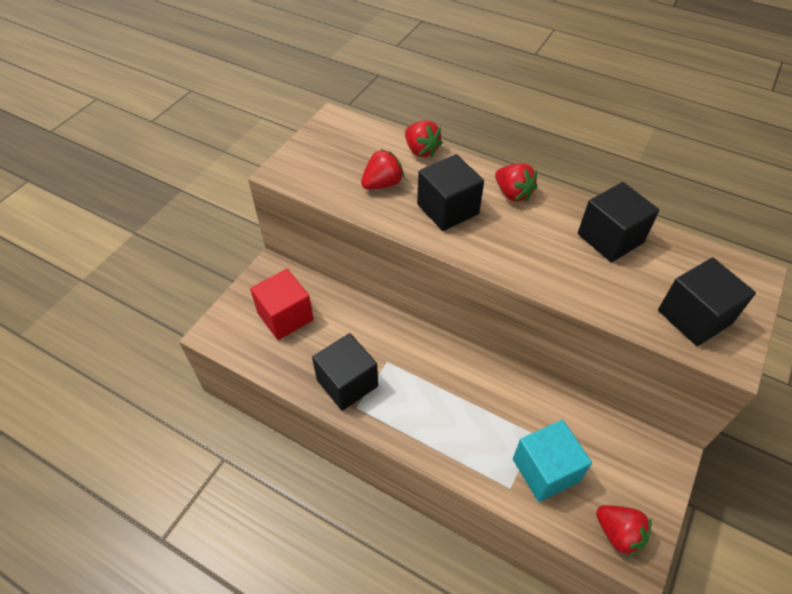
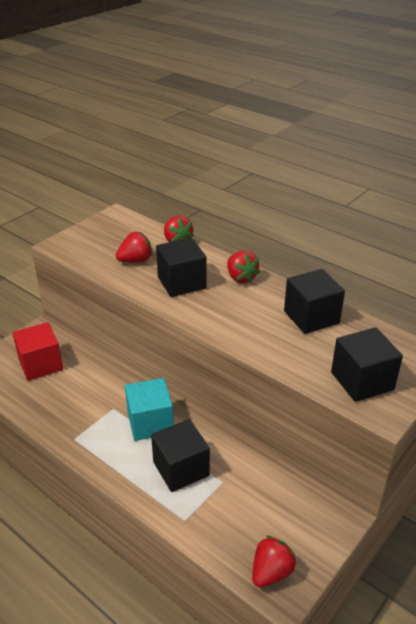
camera: 10 degrees right, 15 degrees down
(347, 383) = (73, 420): black cube -> black cube (181, 469)
(545, 470) = (222, 511): turquoise cube -> turquoise cube (150, 423)
(618, 533) = (271, 572): red strawberry -> red strawberry turned 105 degrees counterclockwise

